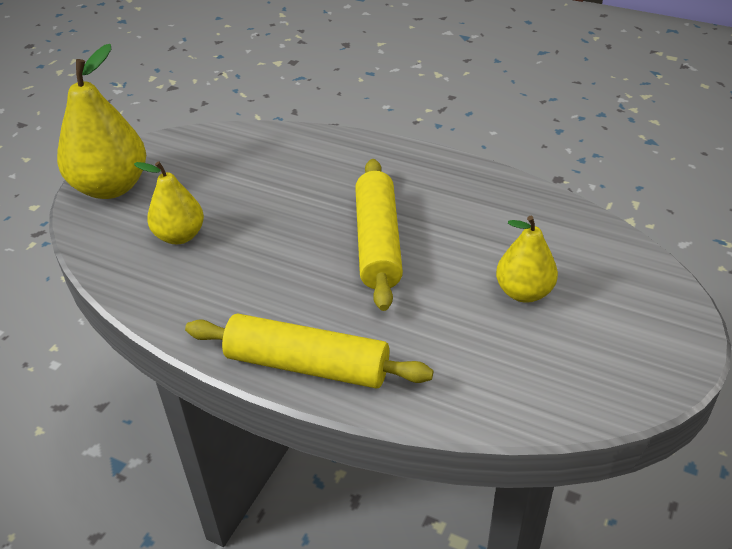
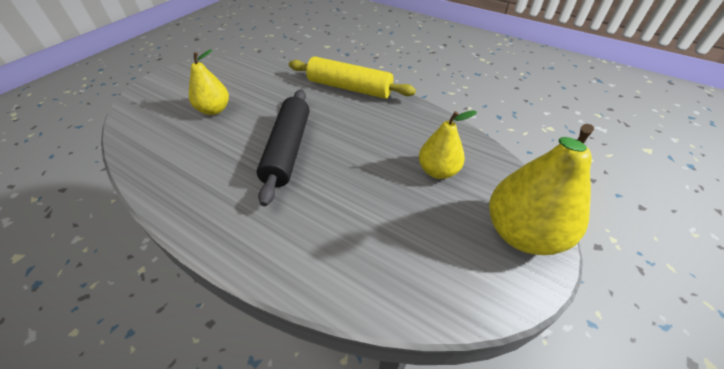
camera: 175 degrees left, 5 degrees up
(378, 242) = (287, 149): yellow rolling pin -> black rolling pin

